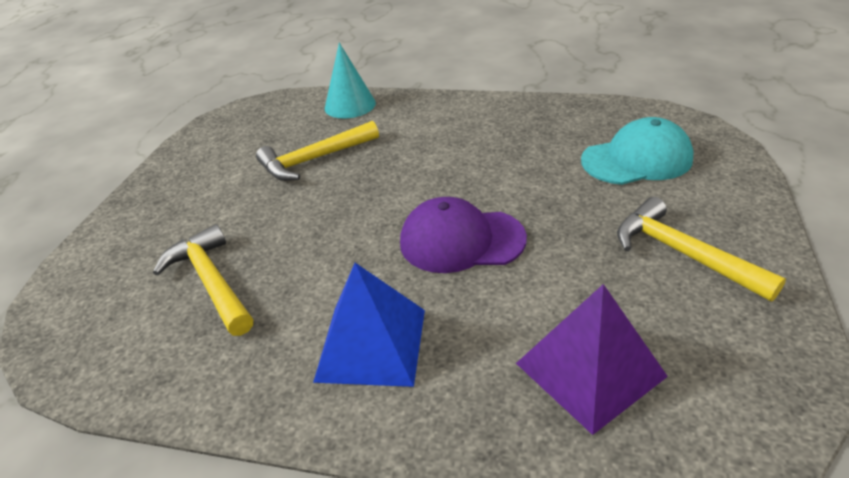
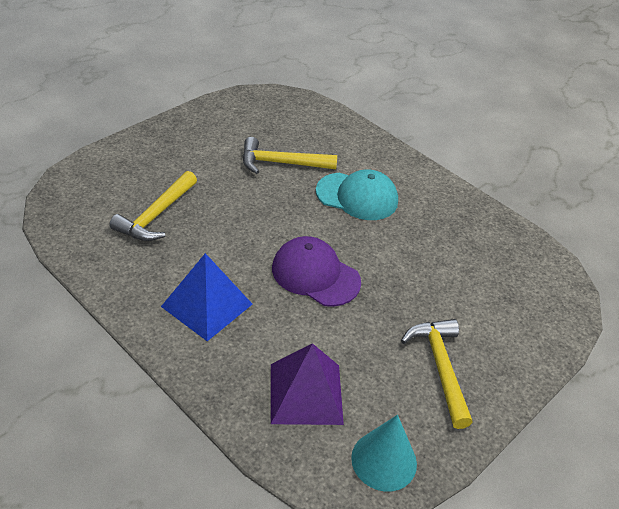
camera: 25 degrees right, 5 degrees up
(211, 282) = (156, 215): yellow hammer -> yellow hammer turned 150 degrees counterclockwise
(350, 105) = (343, 131): turquoise cone -> turquoise cone (384, 460)
(637, 159) = (492, 289): turquoise cap -> turquoise cap (357, 196)

